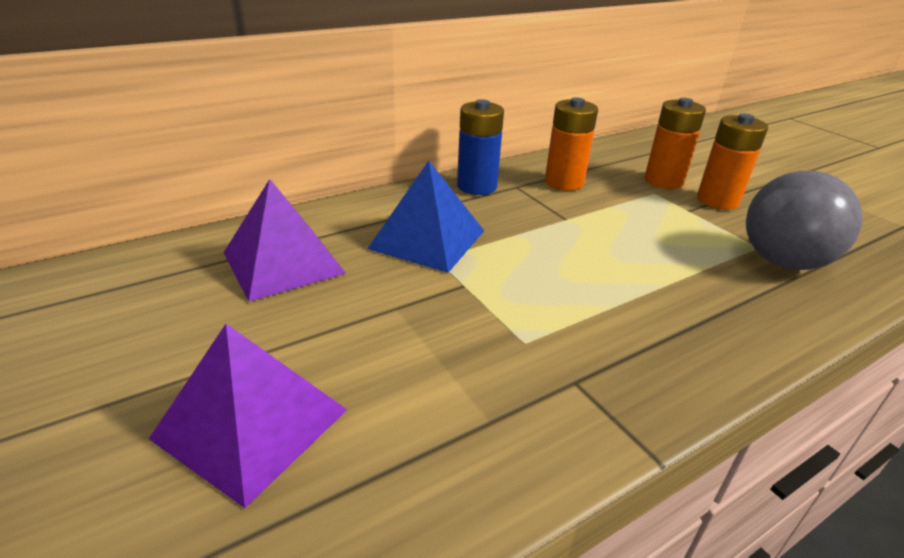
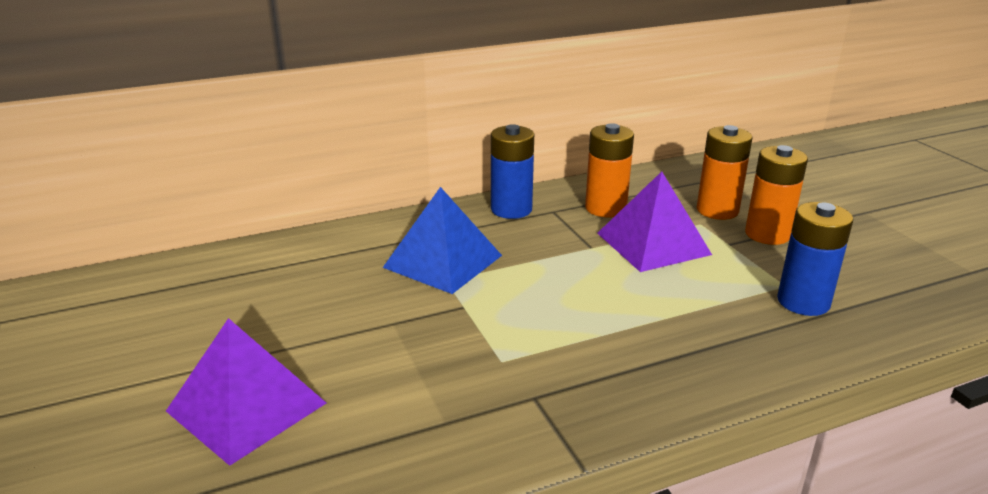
camera: 10 degrees right, 5 degrees down
(283, 262) = (302, 276): purple pyramid -> purple pyramid (653, 243)
(782, 261) = (803, 302): grey ball -> blue battery

